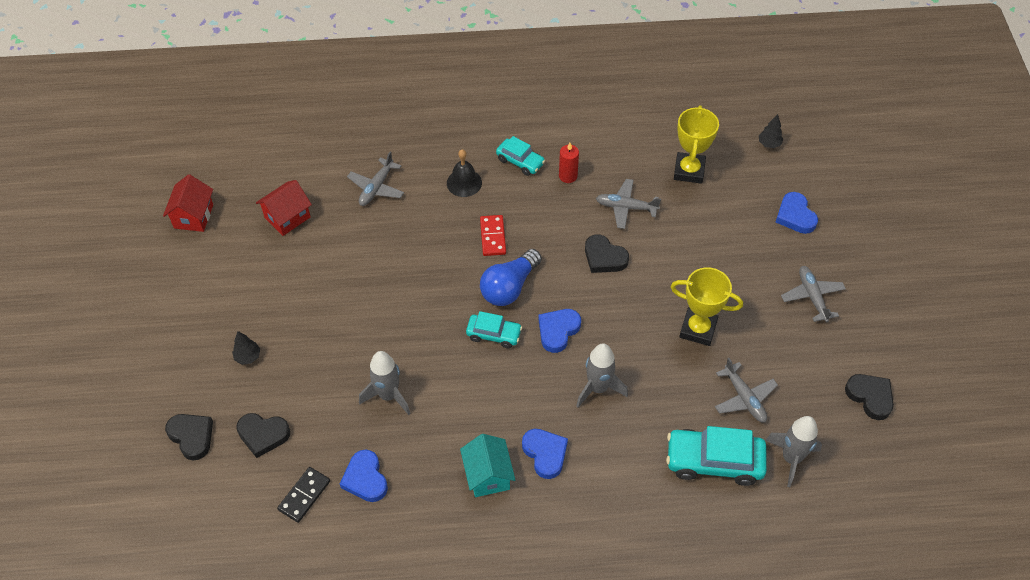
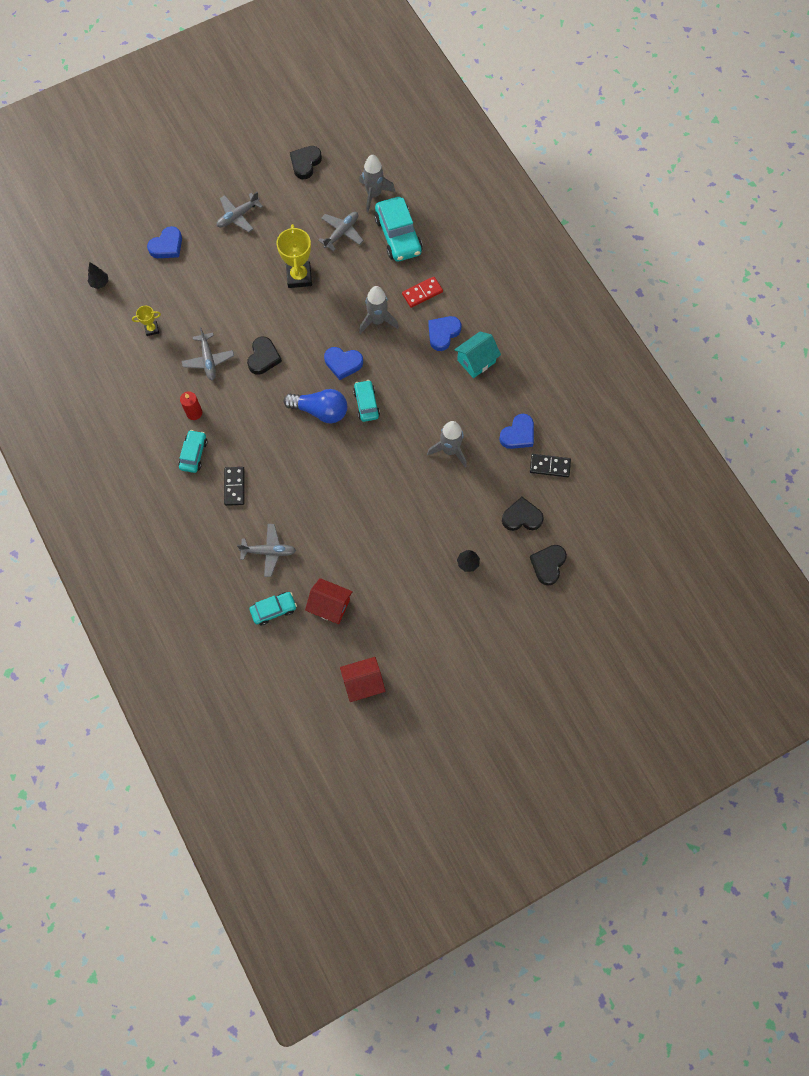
camera: 115 degrees left, 15 degrees up
(263, 435) = (522, 517): black heart -> black heart turned 75 degrees counterclockwise
(315, 172) = (274, 610): none -> turquoise car
(464, 183) = (234, 487): black bell -> black domino
(492, 237) = (279, 442): red domino -> red domino (422, 293)
(689, 171) = (152, 329): yellow trophy -> yellow trophy, size x0.52

